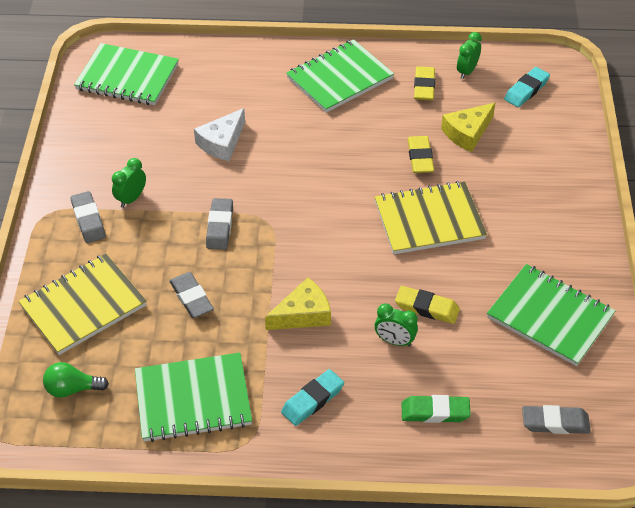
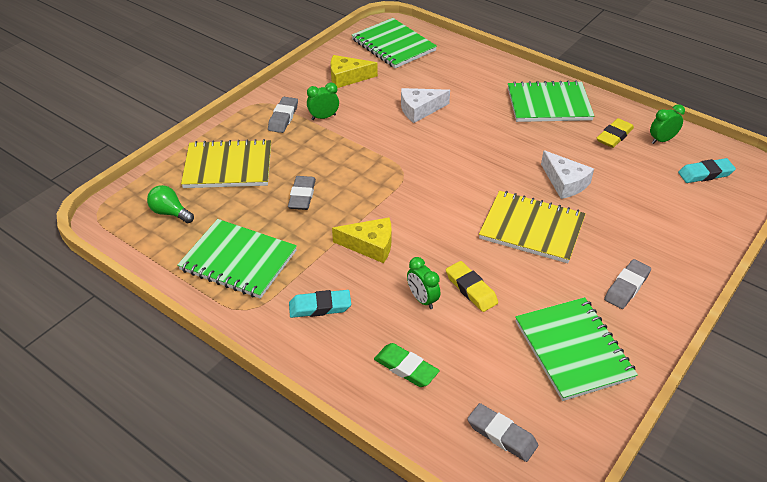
camera: 35 degrees right, 5 degrees down
(220, 227) = (366, 161): grey eraser -> grey eraser (627, 287)
(420, 157) = (565, 182): yellow eraser -> white cheese
(467, 133) = (622, 182): yellow cheese -> yellow cheese (347, 77)

